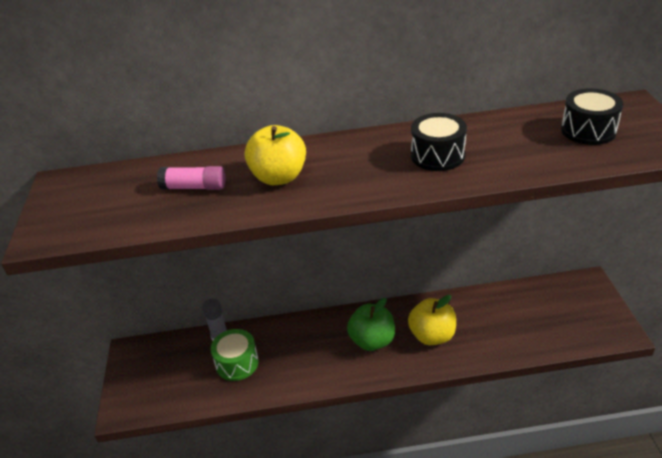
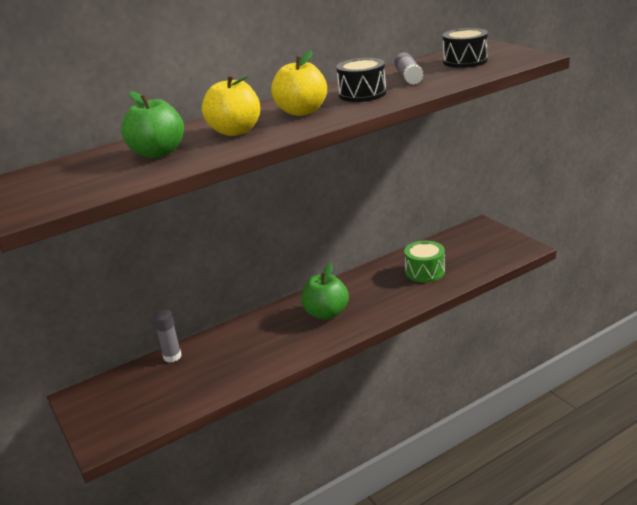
camera: 25 degrees left, 10 degrees down
(194, 187) = (158, 153): pink glue stick -> green apple
(237, 363) = (204, 368): green drum -> green drum (425, 271)
(432, 336) = (377, 294): yellow apple -> yellow apple (302, 112)
(506, 141) = (408, 77): none -> grey glue stick

